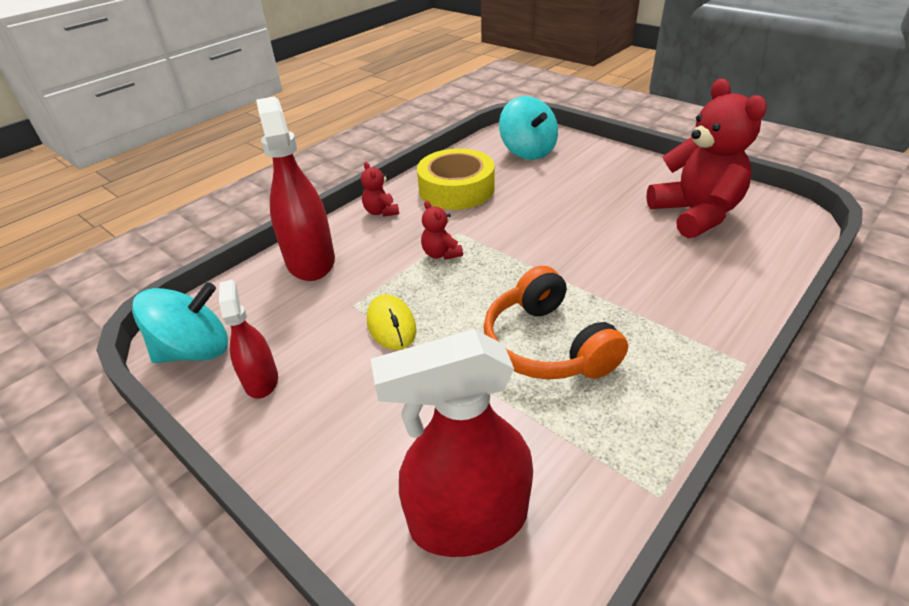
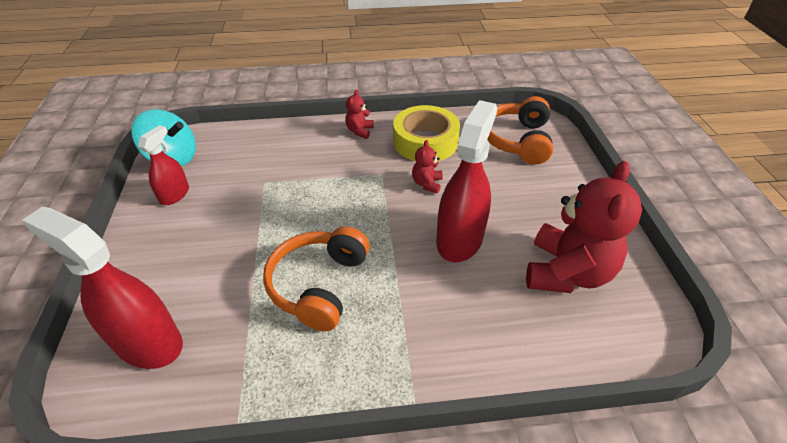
camera: 40 degrees right, 5 degrees up
(310, 261) = (282, 140): red spray bottle -> red spray bottle (459, 239)
(391, 325) = (264, 208): yellow mouse -> none
(441, 254) = (351, 182): red teddy bear -> red teddy bear (427, 183)
(527, 151) = (517, 140): turquoise spinning top -> orange headphones

